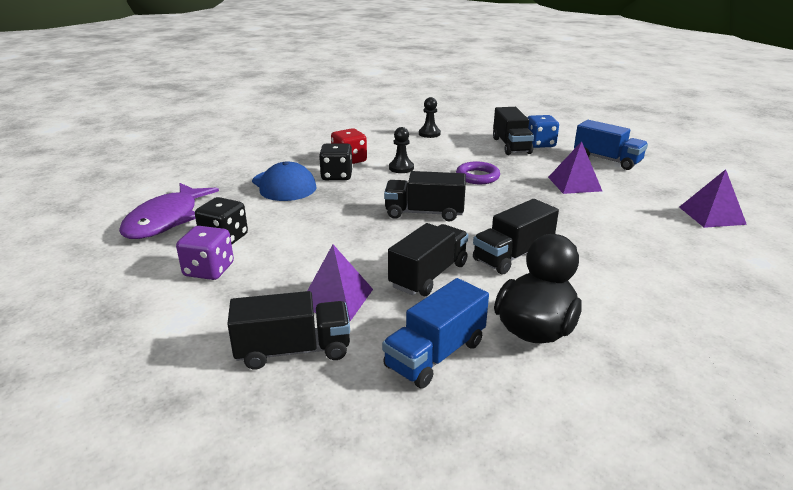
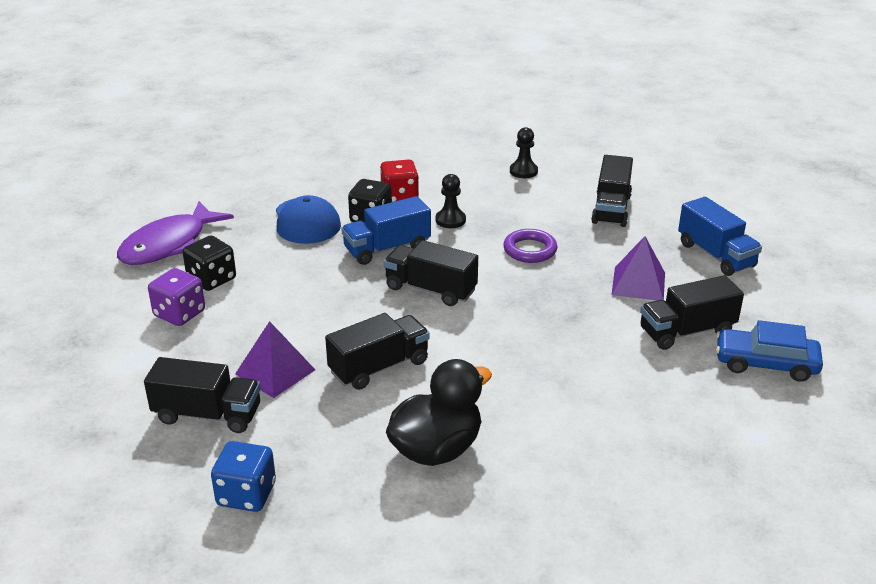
camera: 20 degrees right, 5 degrees up
(435, 354) = (325, 450): blue truck -> blue truck (387, 248)
(513, 255) = (483, 363): black truck -> black truck (686, 331)
(539, 144) = (650, 213): blue dice -> blue dice (246, 494)
(711, 215) = (766, 363): purple pyramid -> blue car

